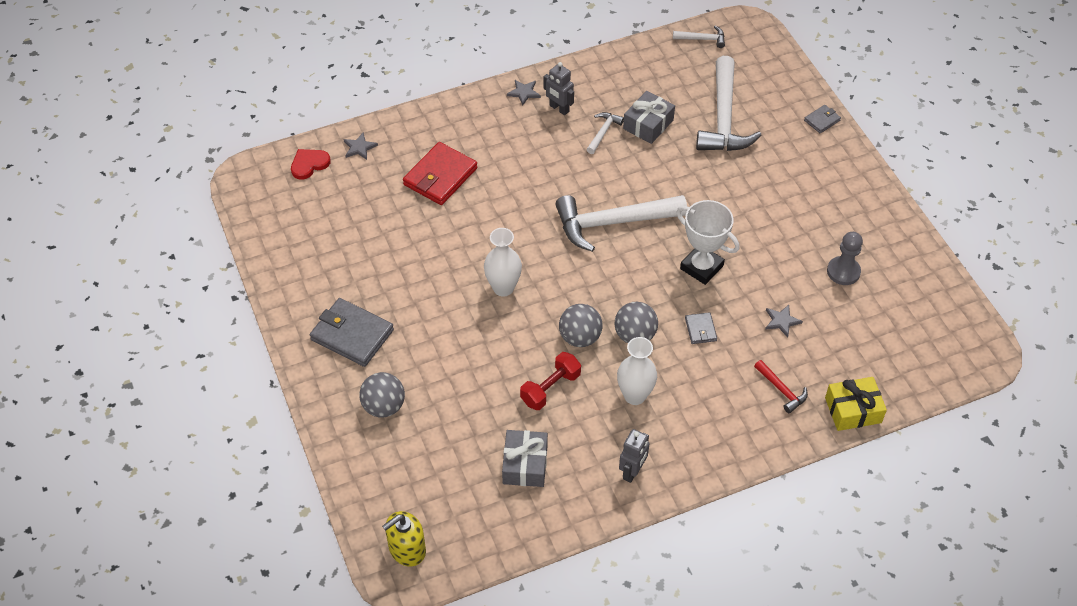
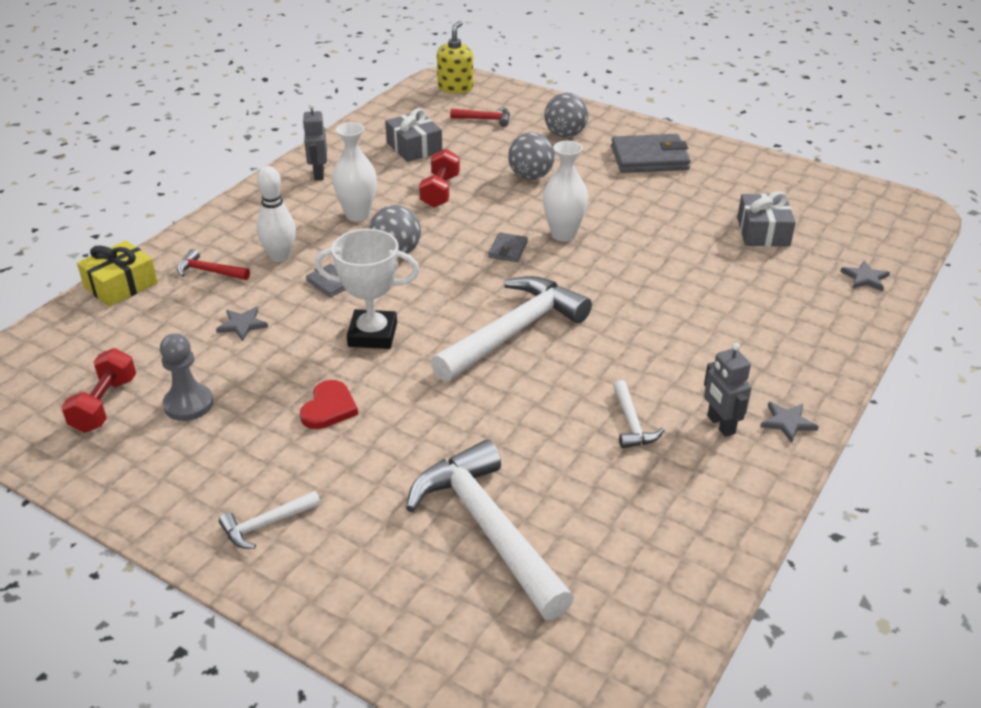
camera: 145 degrees right, 15 degrees down
(309, 164) = (883, 243): red heart -> red heart (329, 408)
(428, 473) = (485, 119): none -> red hammer
(440, 176) = (748, 291): red wallet -> none
(559, 108) = (720, 425): grey robot -> grey robot turned 120 degrees counterclockwise
(580, 337) = (449, 231): grey ball -> grey ball (530, 176)
(648, 124) = (585, 463): grey gift -> grey gift (763, 232)
(702, 39) = (642, 659): white hammer -> white hammer (266, 524)
(721, 378) = (280, 256): none -> white bowling pin
(822, 120) = (329, 608): grey wallet -> grey wallet (508, 250)
(895, 298) = (104, 405): none -> red dumbbell

